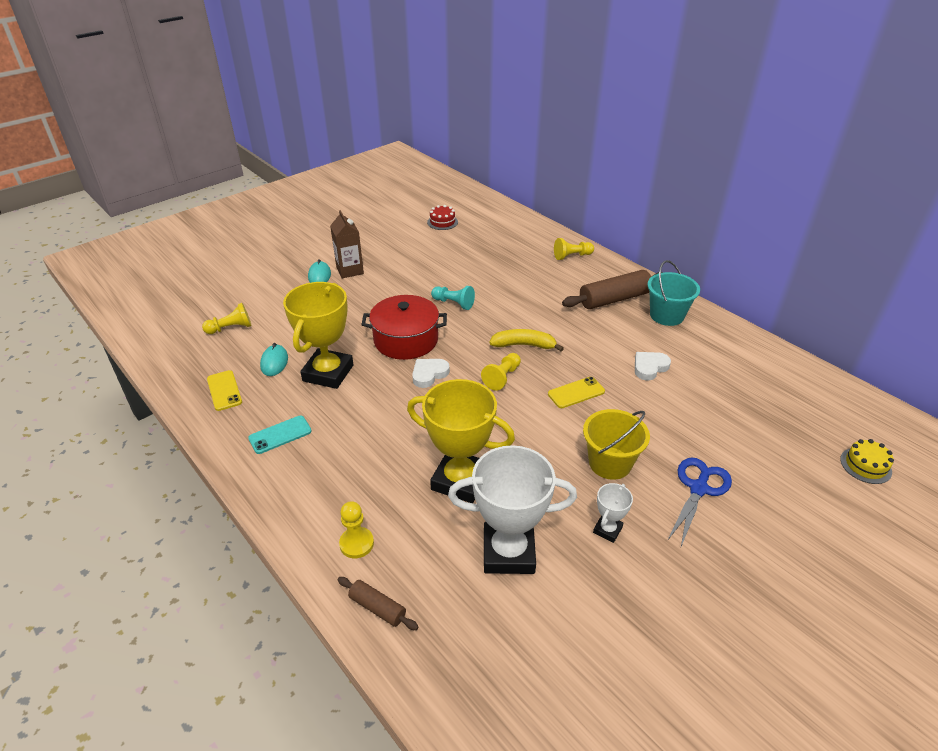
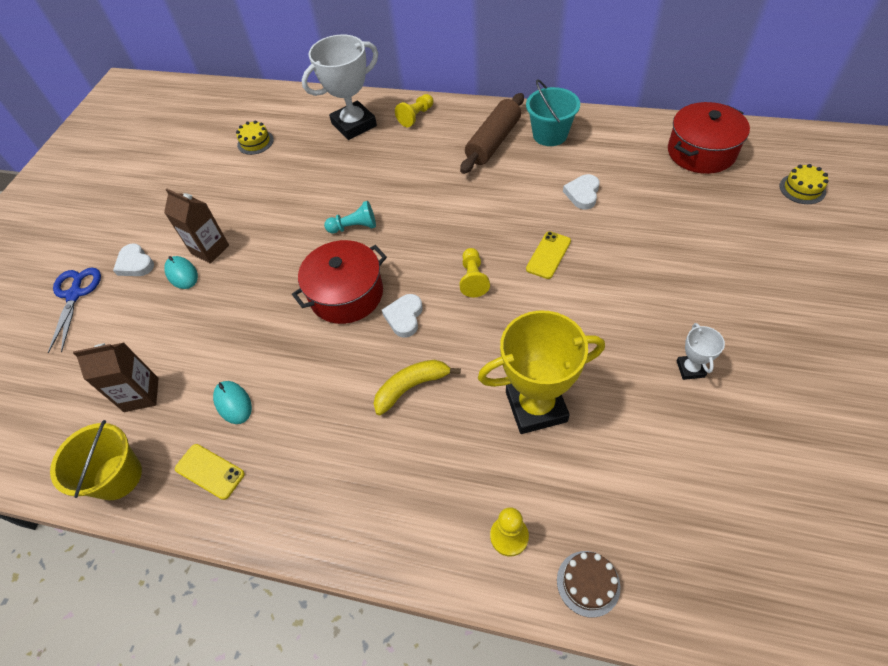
camera: 30 degrees left, 15 degrees up
(231, 328) = (141, 395): yellow pawn -> brown carton
(280, 435) = (322, 479): turquoise phone -> none
(299, 256) = (135, 264): none -> white heart
(328, 373) = (303, 379): yellow trophy -> none
(377, 607) = (588, 583): brown rolling pin -> brown cake
(442, 222) = (255, 142): red cake -> yellow cake
(508, 552) = (639, 446): white trophy -> white trophy (354, 125)
(524, 345) = (460, 234): yellow banana -> yellow banana (411, 387)
(610, 463) = (636, 305): yellow bucket -> yellow bucket (118, 476)
(699, 488) = (718, 284): blue scissors -> blue scissors (75, 294)
(792, 390) = (701, 152): none -> red pot

